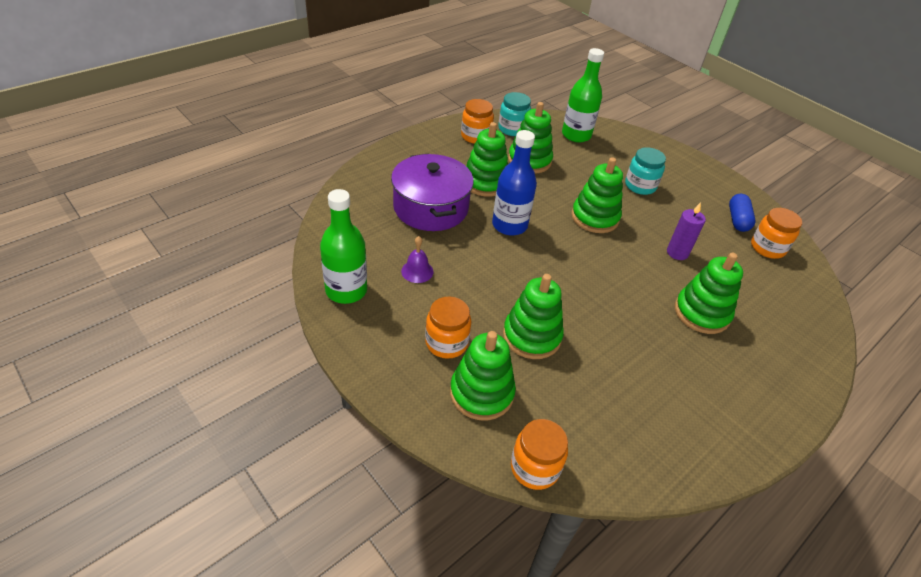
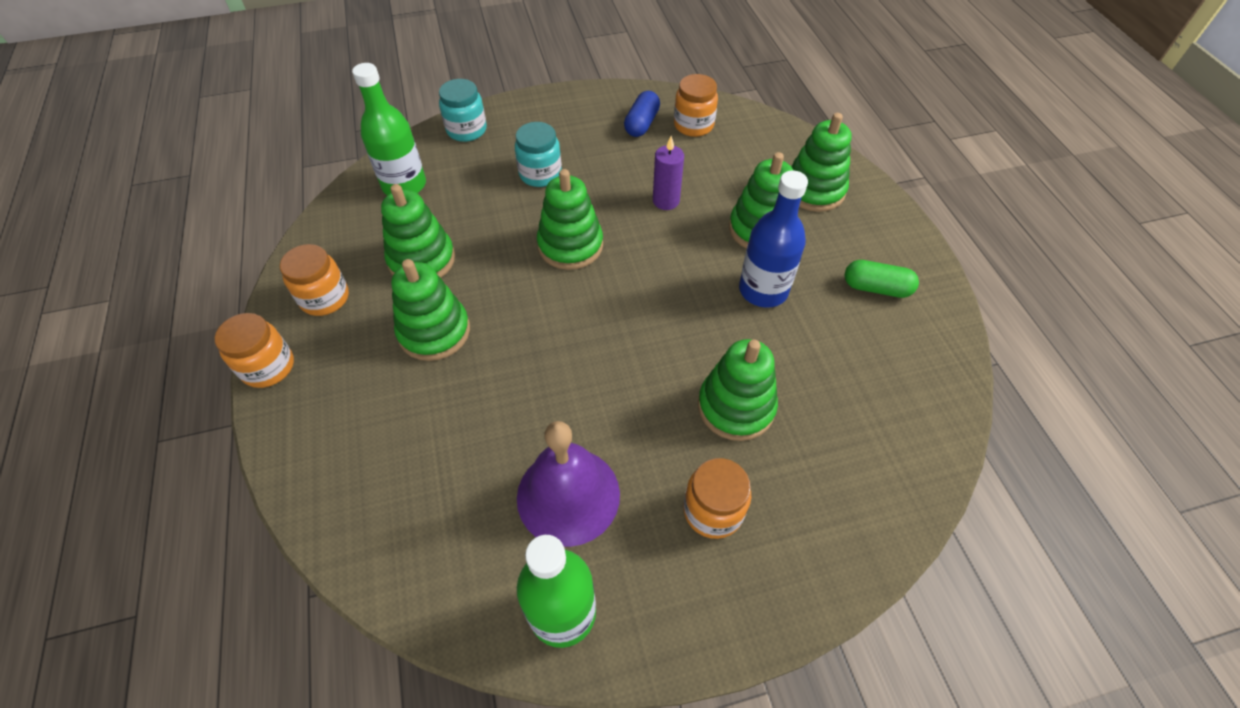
camera: 60 degrees left, 10 degrees up
(417, 271) = (568, 495): purple bell -> purple bell, size x2.10
(431, 207) = (446, 424): purple pot -> none
(481, 393) = (805, 503): green stacking toy -> green stacking toy (814, 190)
(509, 225) = (536, 342): blue bottle -> blue bottle (763, 290)
(512, 129) = (340, 247): turquoise jar -> turquoise jar (466, 130)
(534, 467) = (921, 492): orange jar -> orange jar (268, 367)
(709, 402) = (876, 288): none -> green capsule
(737, 220) = (642, 124): blue capsule -> blue capsule turned 75 degrees clockwise

